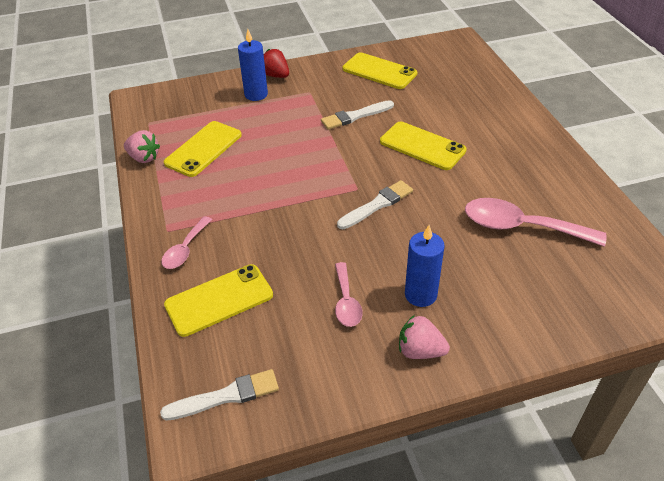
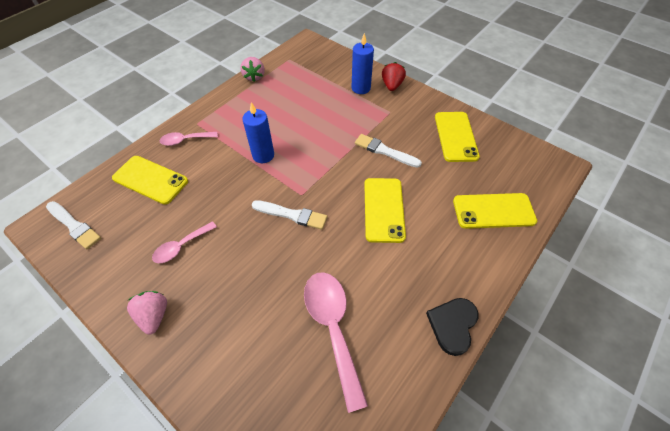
camera: 55 degrees right, 10 degrees up
(203, 149) = (283, 96): yellow phone -> yellow phone (493, 211)
(420, 294) = (211, 289): blue candle -> blue candle (263, 155)
(562, 160) = (452, 325): none -> black heart

